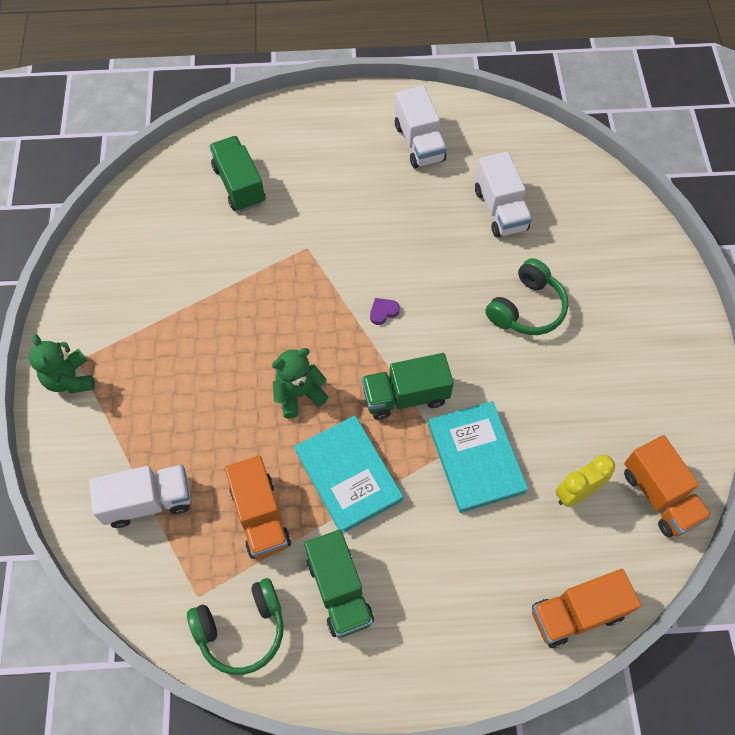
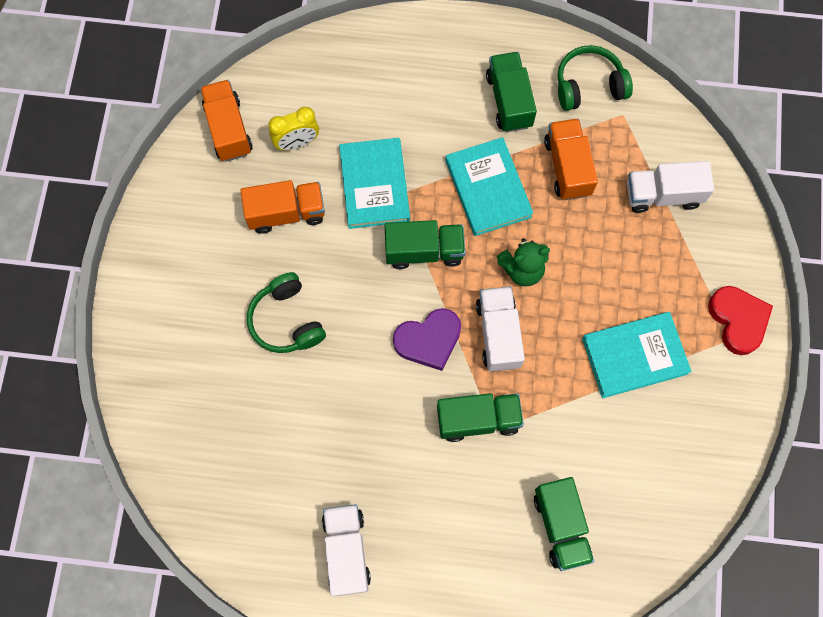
camera: 170 degrees left, 10 degrees up
(70, 379) = (738, 320): green teddy bear -> red heart
(177, 329) = (634, 356): none -> turquoise book
(324, 253) = (478, 419): none -> green truck
(383, 312) = (428, 340): purple heart -> purple heart, size x2.18
(500, 209) = (279, 441): white truck -> white truck (498, 334)
(526, 308) = (287, 320): green headphones -> green headphones turned 75 degrees counterclockwise
(577, 613) = (327, 55): orange truck -> orange truck (286, 213)

